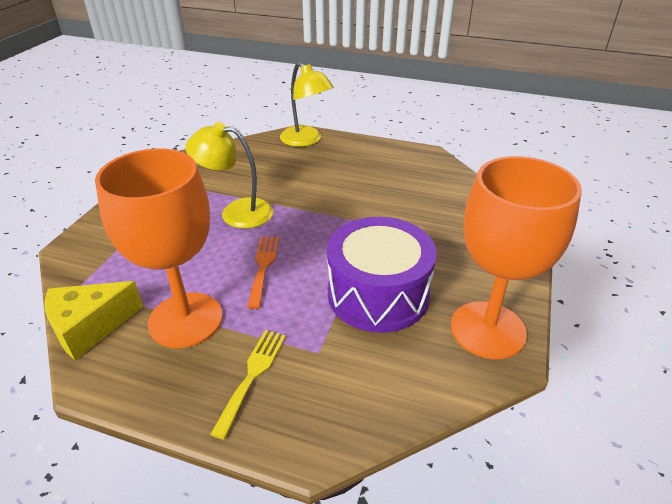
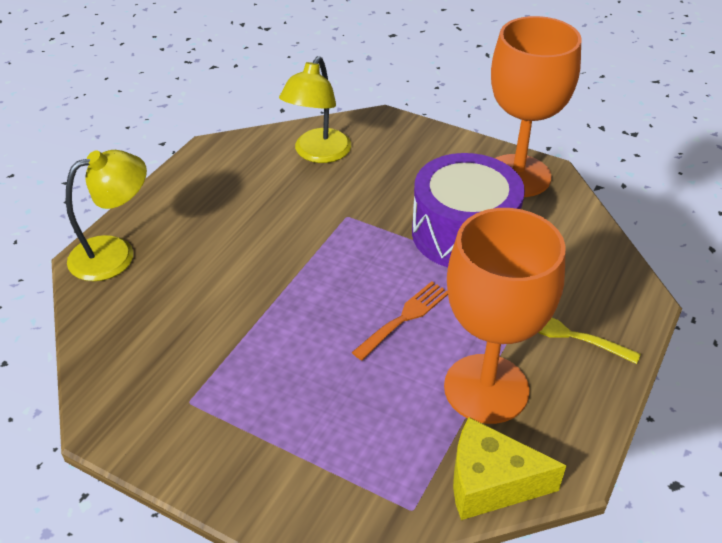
camera: 80 degrees left, 5 degrees up
(90, 327) = (490, 483): yellow cheese -> yellow cheese turned 120 degrees clockwise
(236, 212) = (282, 339): yellow lamp -> yellow lamp (318, 154)
(263, 267) = (404, 318): orange fork -> orange fork turned 120 degrees clockwise

